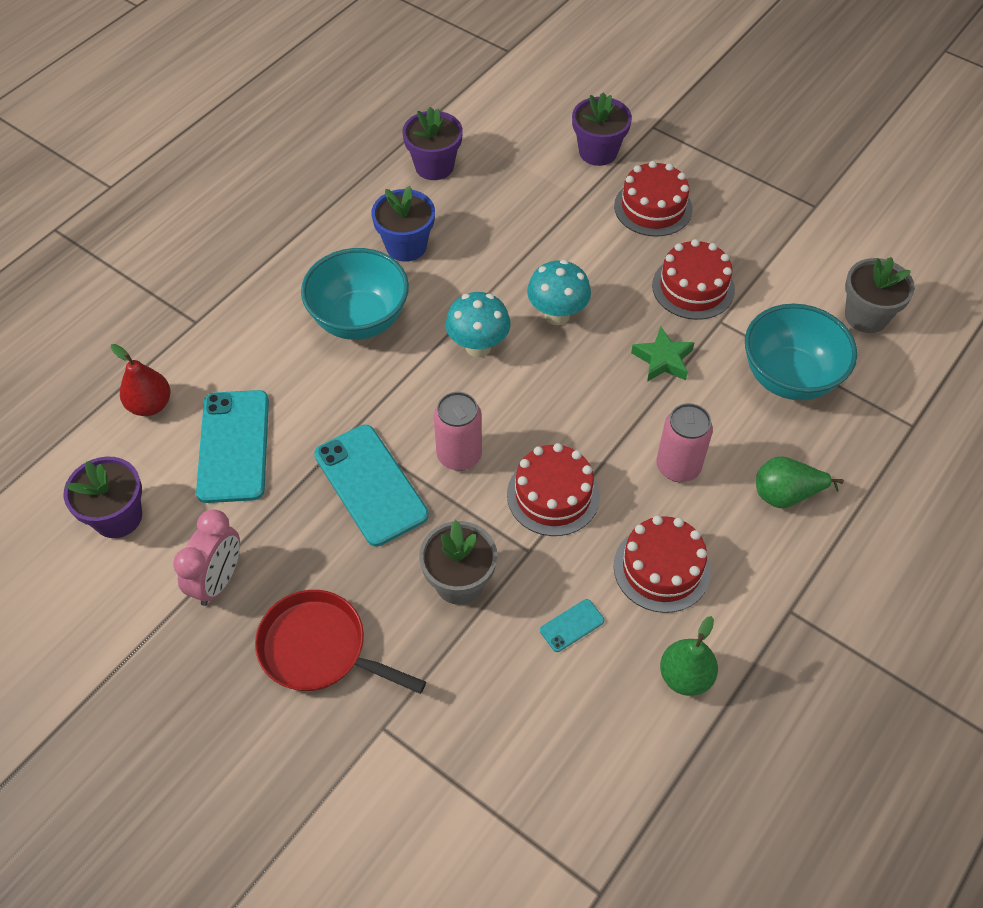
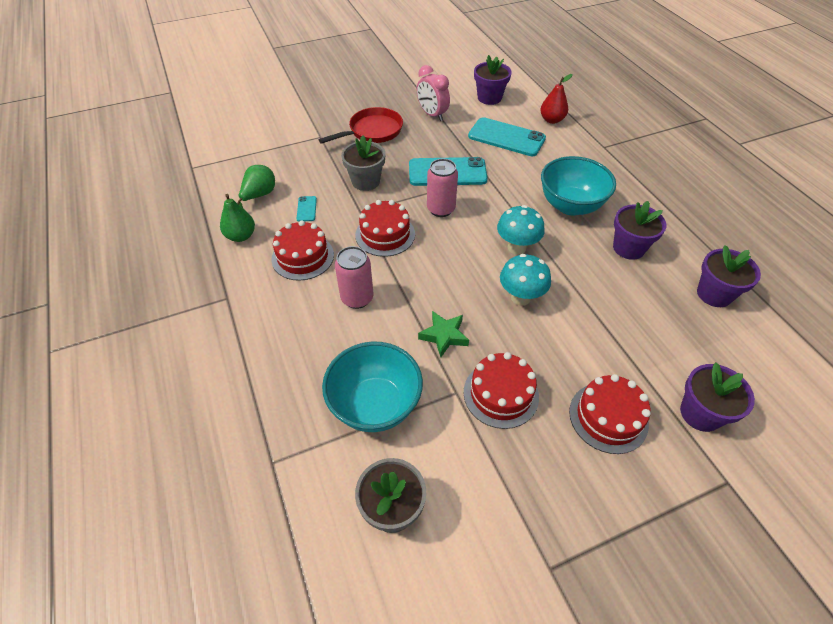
camera: 120 degrees right, 5 degrees down
(406, 246) = (628, 248): blue flower pot -> purple flower pot
(786, 494) = (292, 342): green pear -> green pear (259, 196)

